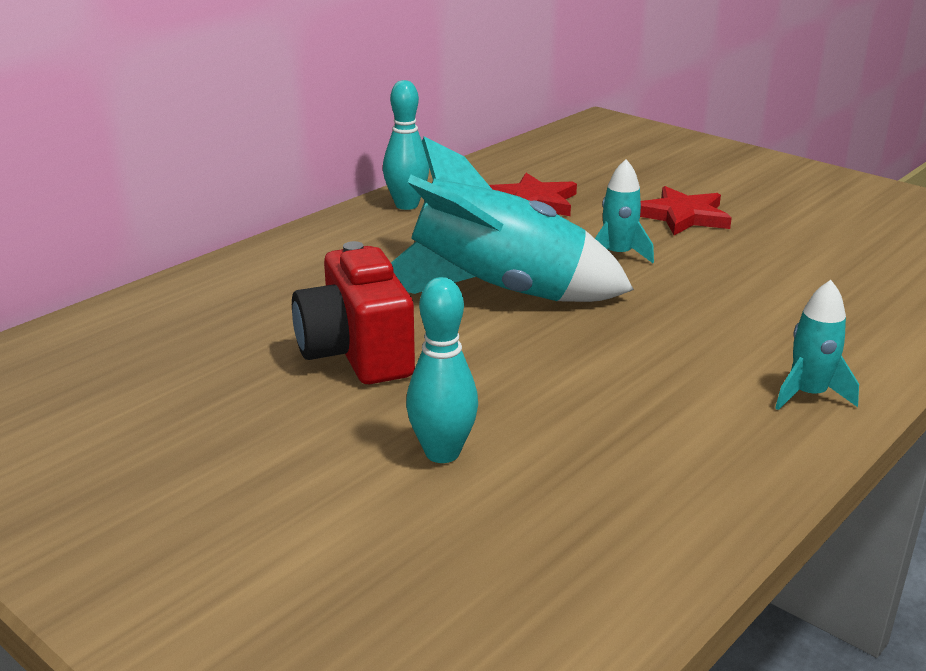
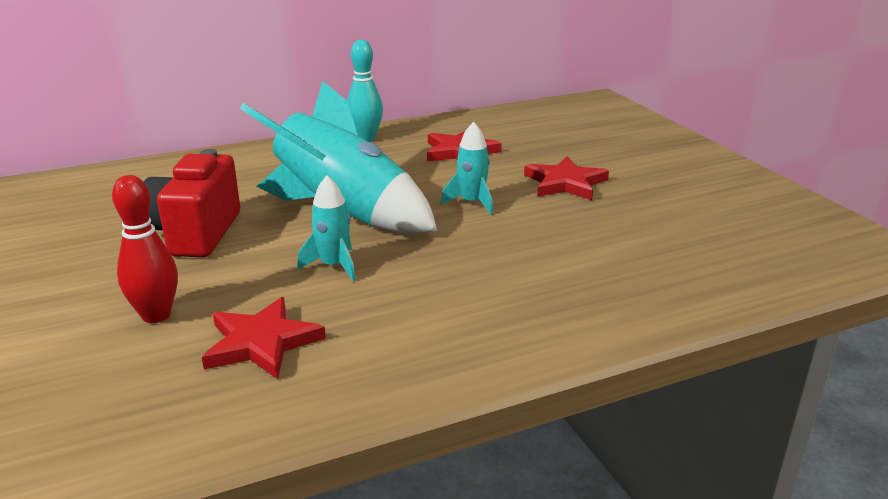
camera: 25 degrees right, 0 degrees up
(442, 453) = (156, 315): turquoise bowling pin -> red bowling pin
(599, 449) = (262, 343): none -> red star
(808, 394) = (478, 346): turquoise rocket -> turquoise rocket (334, 266)

